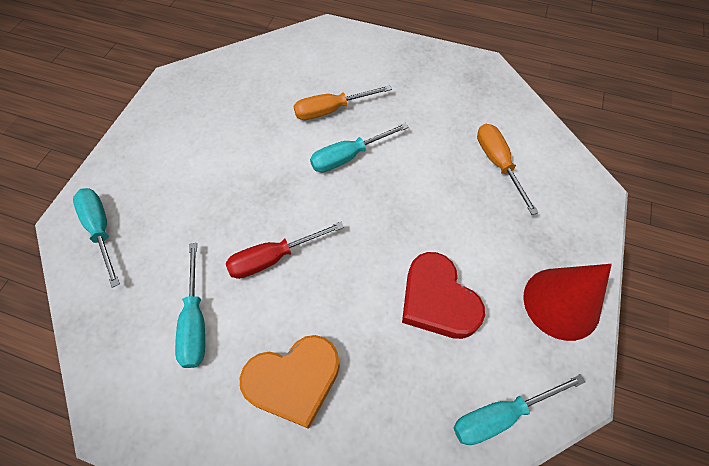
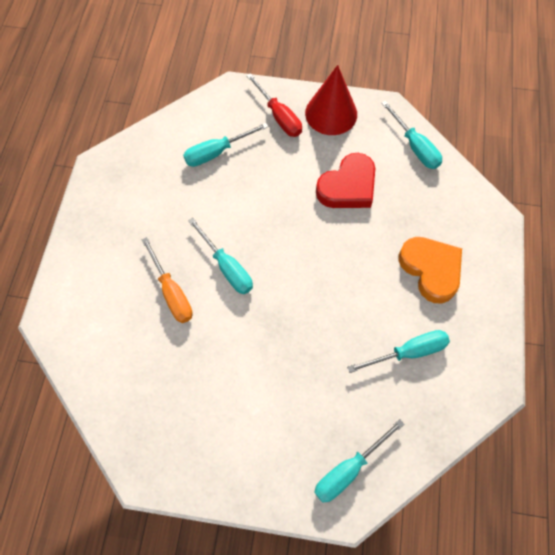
camera: 100 degrees left, 5 degrees up
(273, 258) = (341, 307): red screwdriver -> red screwdriver (279, 116)
(498, 164) = (217, 152): orange screwdriver -> turquoise screwdriver

